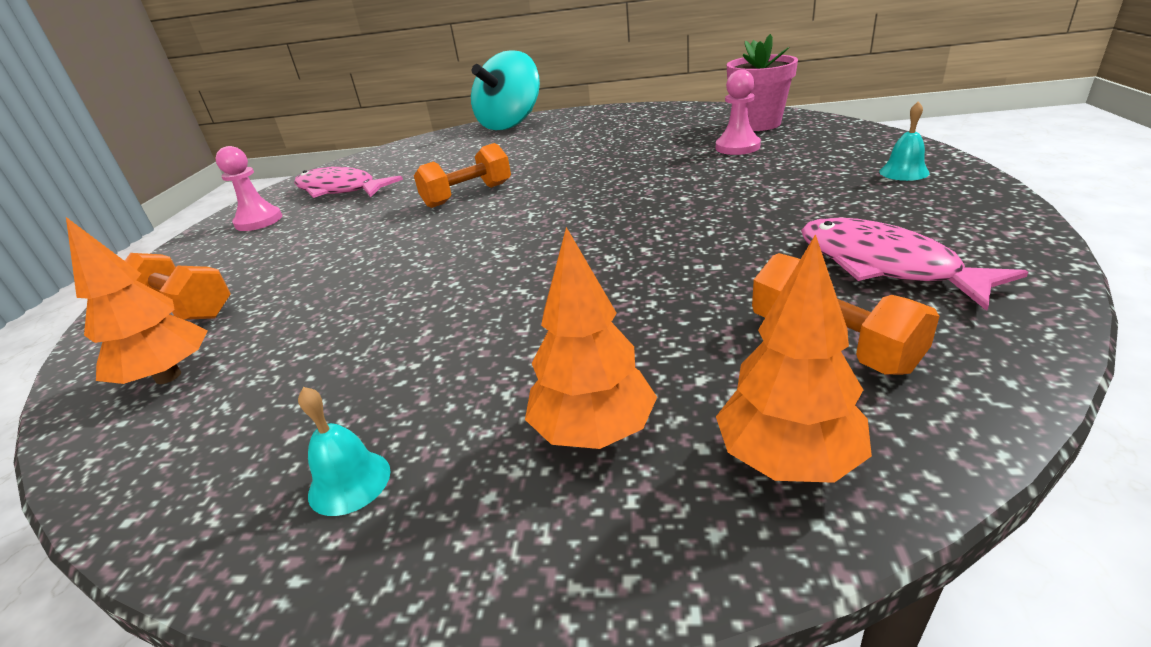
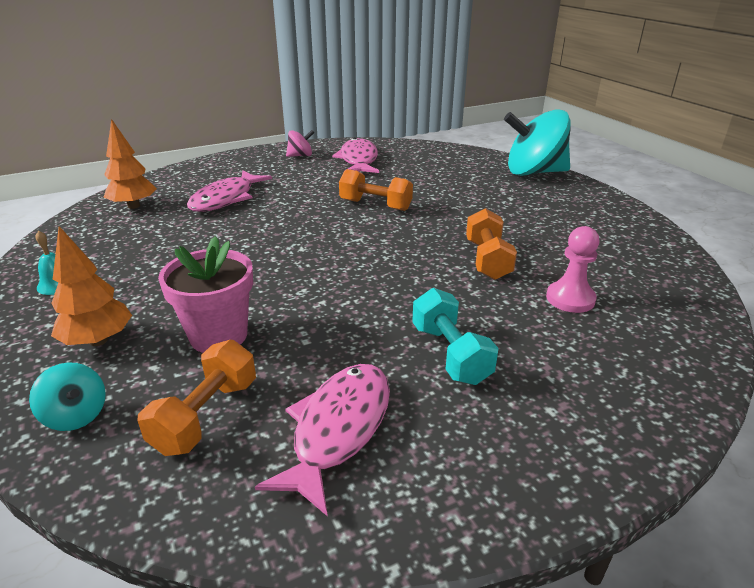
camera: 55 degrees right, 0 degrees up
(185, 308) = (194, 182): orange dumbbell -> orange dumbbell (487, 260)
(259, 221) = (300, 156): pink pawn -> pink spinning top
(293, 286) = (226, 199): none -> pink fish
(758, 124) = (654, 297): pink flower pot -> pink flower pot (218, 336)
(787, 459) = (76, 415): orange tree -> turquoise spinning top
(788, 201) = (450, 354): none -> turquoise dumbbell
(904, 172) = (579, 421): turquoise bell -> none

